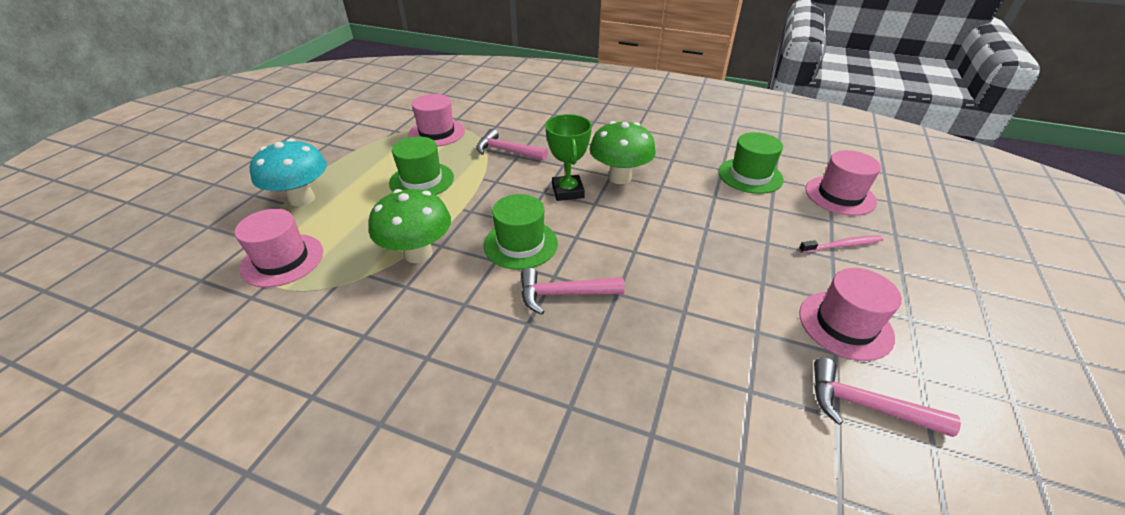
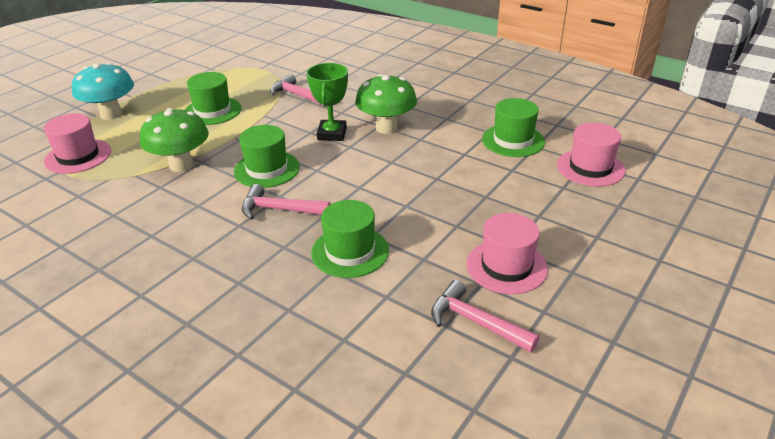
camera: 15 degrees right, 5 degrees down
(437, 133) = (246, 73): pink hat -> none
(673, 336) = (350, 251): none -> green hat
(842, 245) = (557, 208): pink toothbrush -> none

